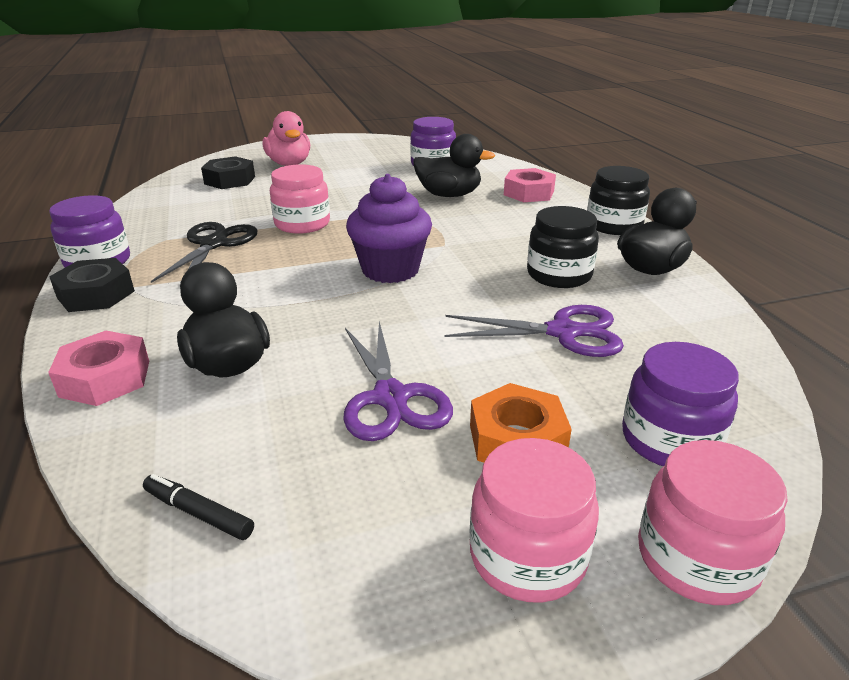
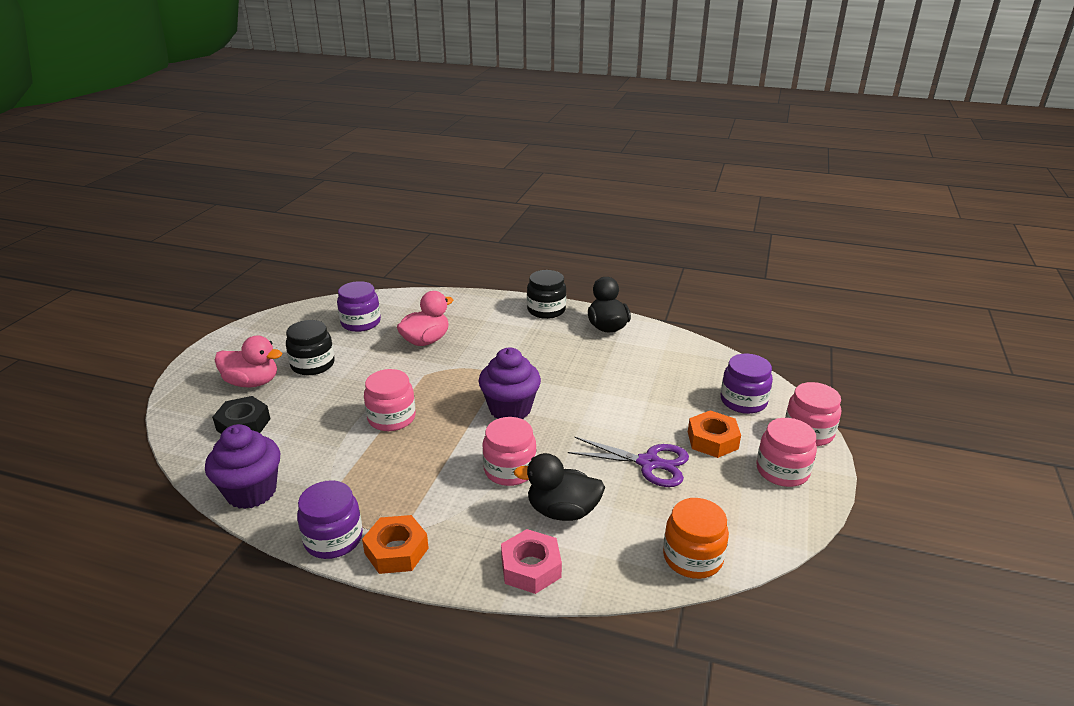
camera: 55 degrees left, 0 degrees up
(96, 294) = (396, 551): black nut -> orange nut
(142, 212) = (251, 492): none -> purple cupcake
(198, 513) = (692, 557): black marker -> orange jar
(214, 244) = (374, 470): black scissors -> none
(277, 306) = (510, 470): none -> pink jar
(449, 195) = (426, 341): black duck -> pink duck
(529, 193) = (464, 312): pink nut -> none
(559, 275) = (582, 356): black jar -> black jar (313, 364)
(563, 332) = (640, 384): purple scissors -> none

